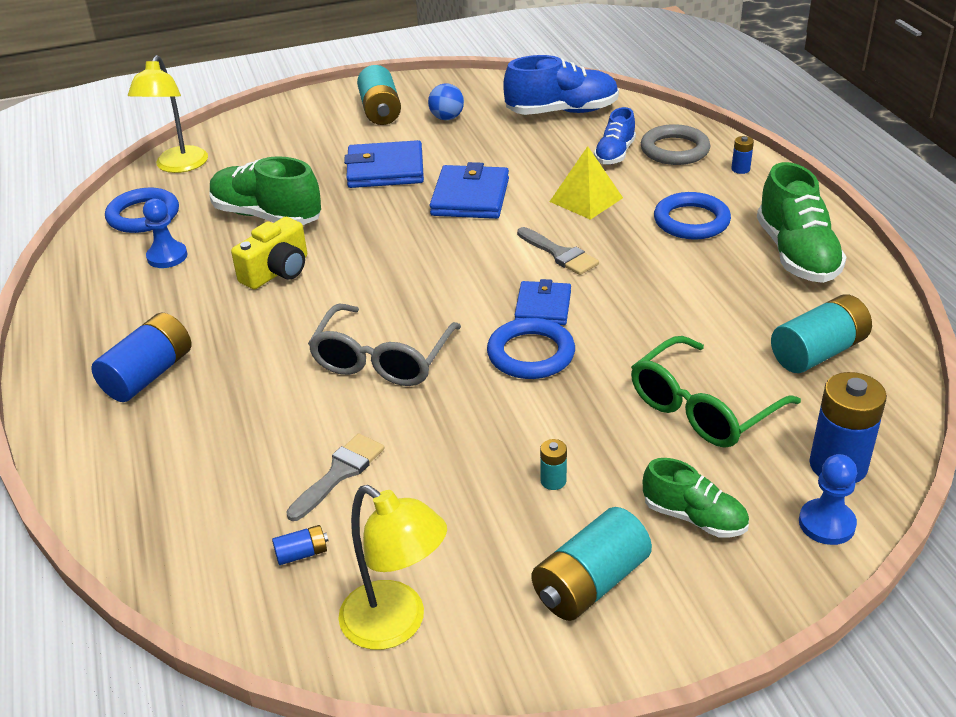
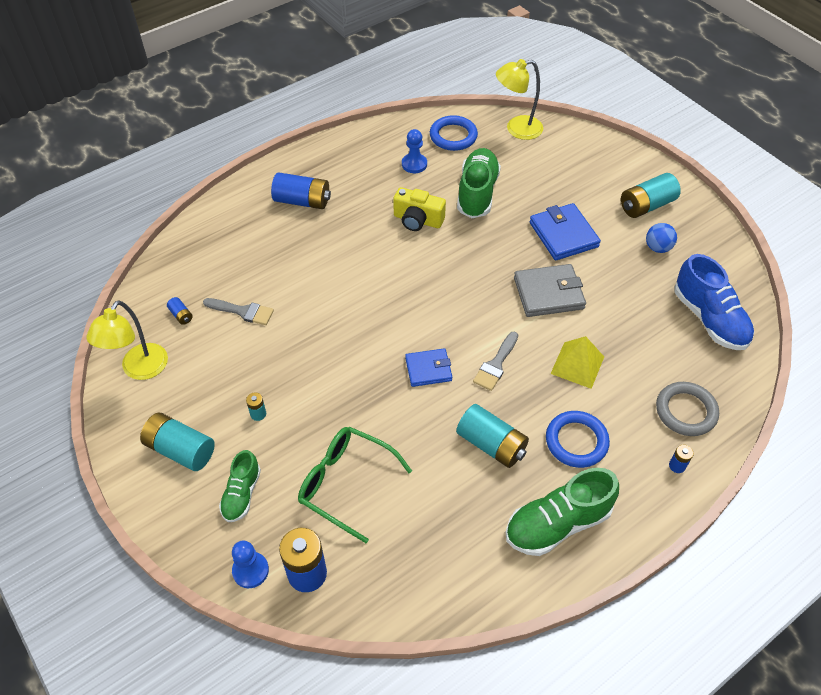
camera: 70 degrees right, 15 degrees up
(383, 359) = (346, 300): grey glasses -> none
(470, 197) = (548, 293): blue wallet -> grey wallet
(531, 354) = (374, 374): blue ring -> none
(614, 154) = (657, 370): blue shoe -> none
(818, 352) = (430, 551): turquoise battery -> turquoise battery (491, 444)

